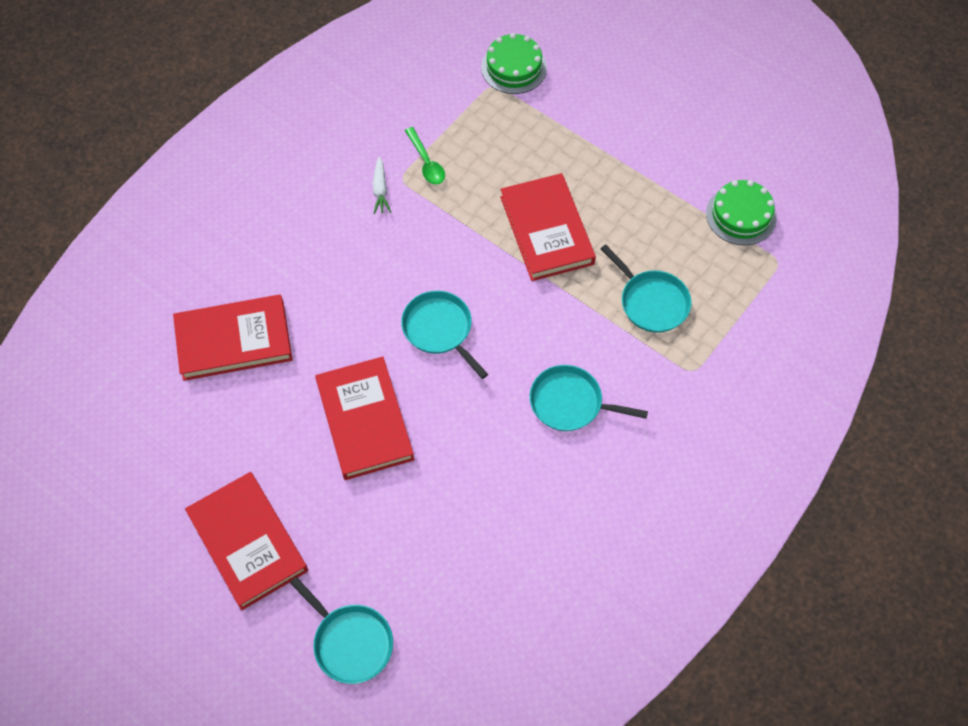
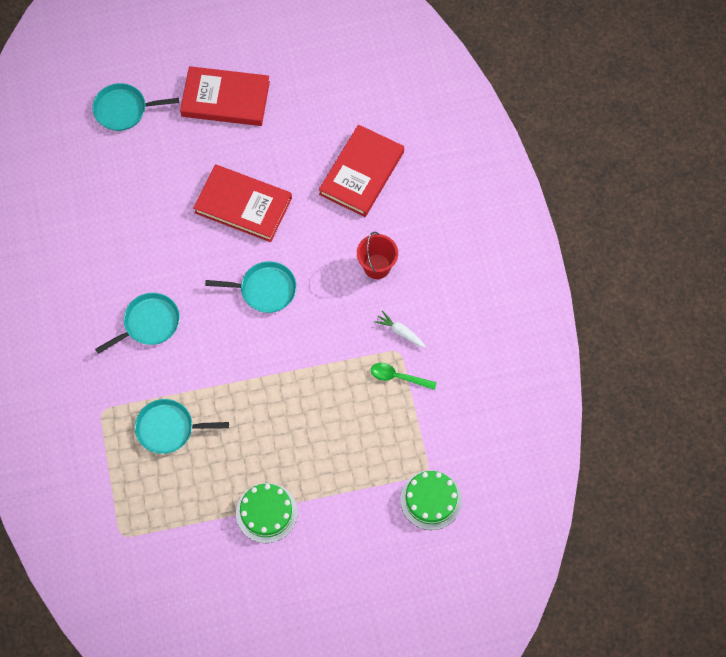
camera: 130 degrees right, 5 degrees up
(329, 254) = (377, 266): none -> red bucket
(546, 230) = (278, 409): red book -> none
(741, 215) = (176, 544): green cake -> green cake (266, 513)

